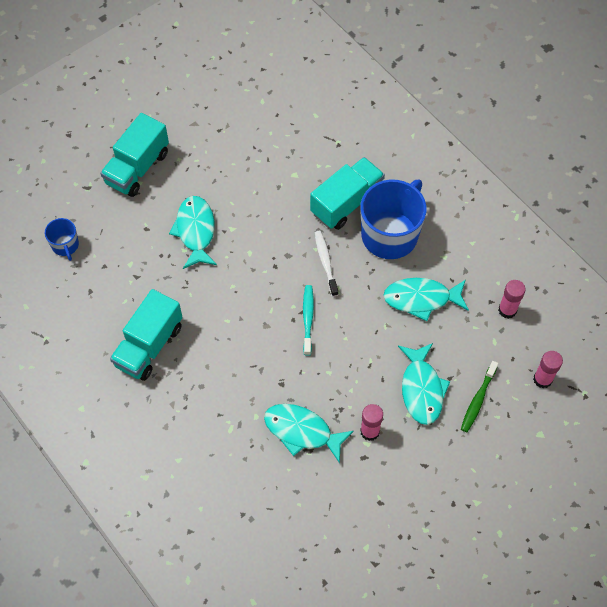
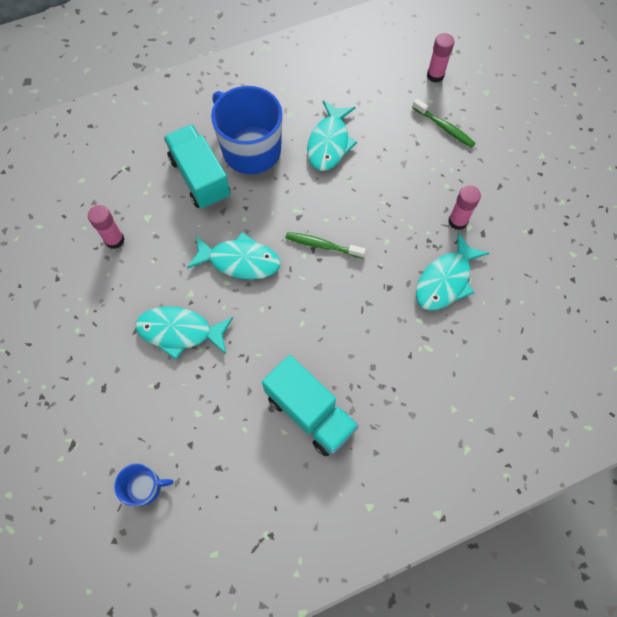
camera: 75 degrees left, 5 degrees up
(137, 168) = (69, 379): turquoise truck -> none
(308, 318) = (322, 245): turquoise toothbrush -> green toothbrush
(325, 262) = (262, 214): white toothbrush -> none
(421, 389) = (423, 168): turquoise fish -> turquoise fish (239, 261)
(507, 310) = (361, 81): pink glue stick -> pink glue stick (114, 240)

